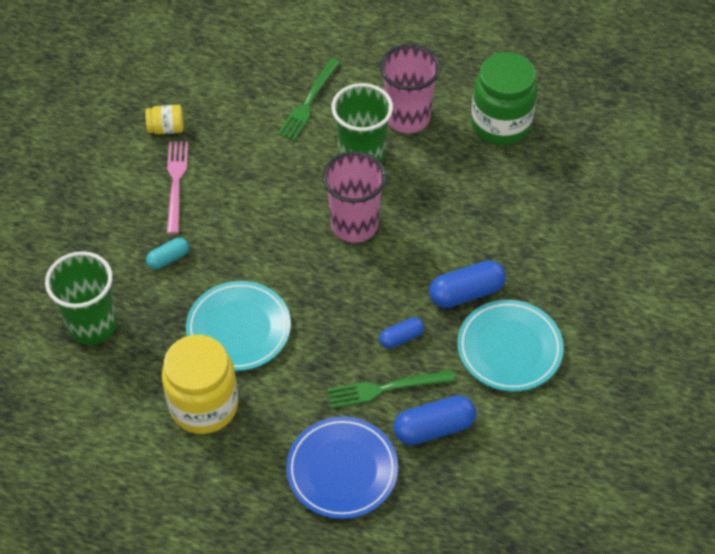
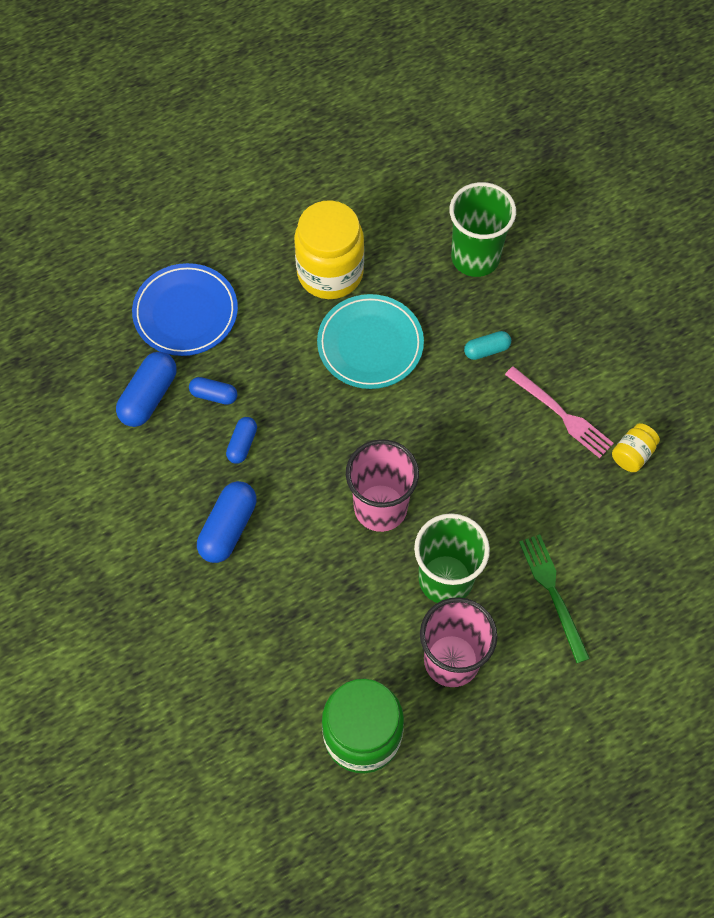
camera: 135 degrees right, 10 degrees up
(168, 258) = (486, 350): turquoise capsule -> turquoise capsule turned 60 degrees clockwise
(386, 388) = (214, 395): green fork -> blue capsule
(509, 348) = (149, 509): turquoise plate -> none

